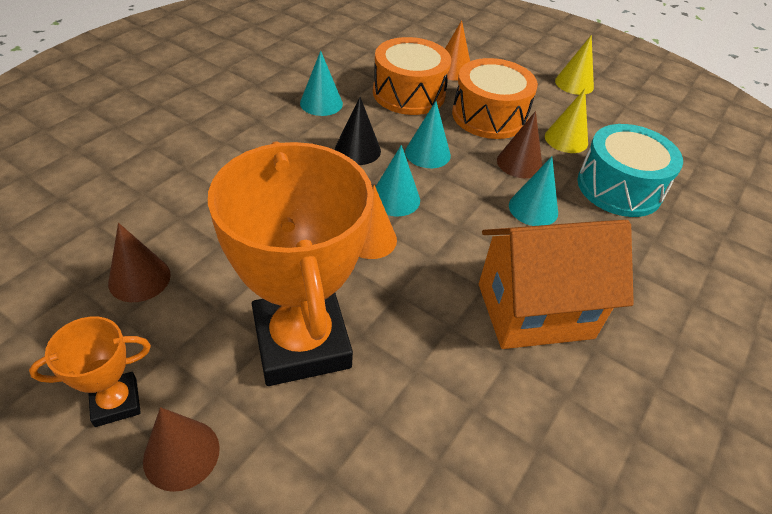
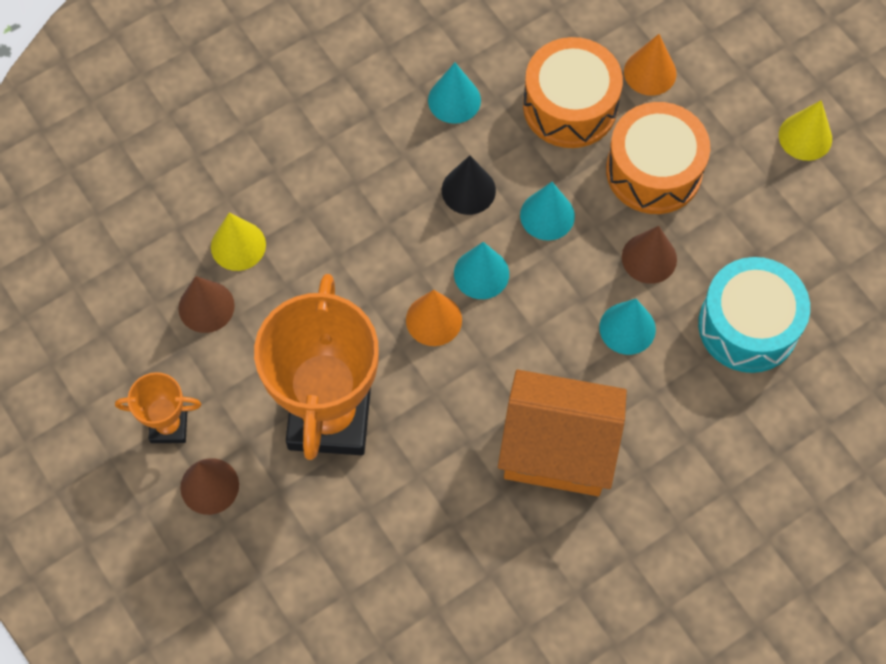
camera: 25 degrees right, 20 degrees up
(566, 139) = (730, 234): yellow cone -> yellow cone (238, 245)

